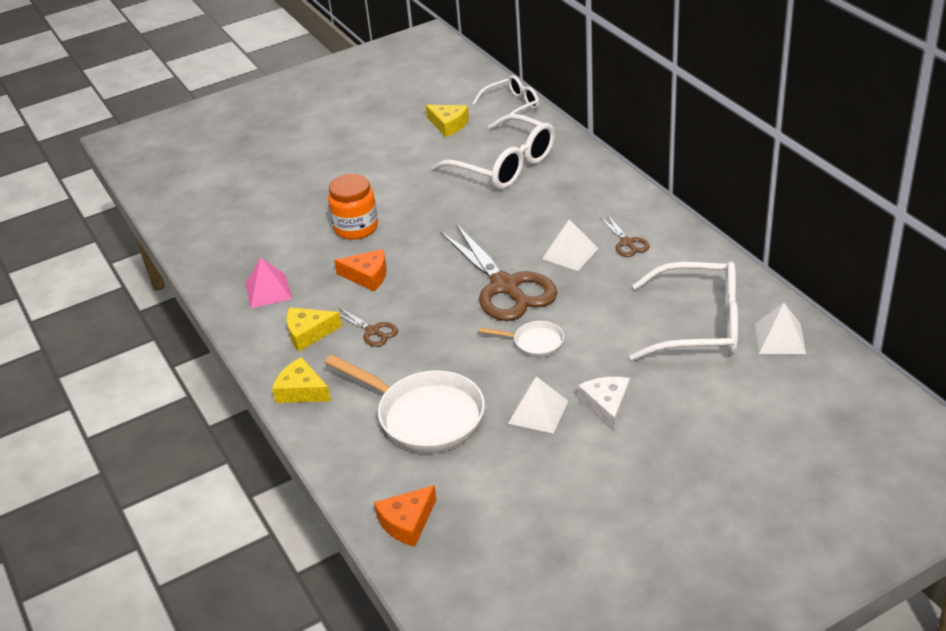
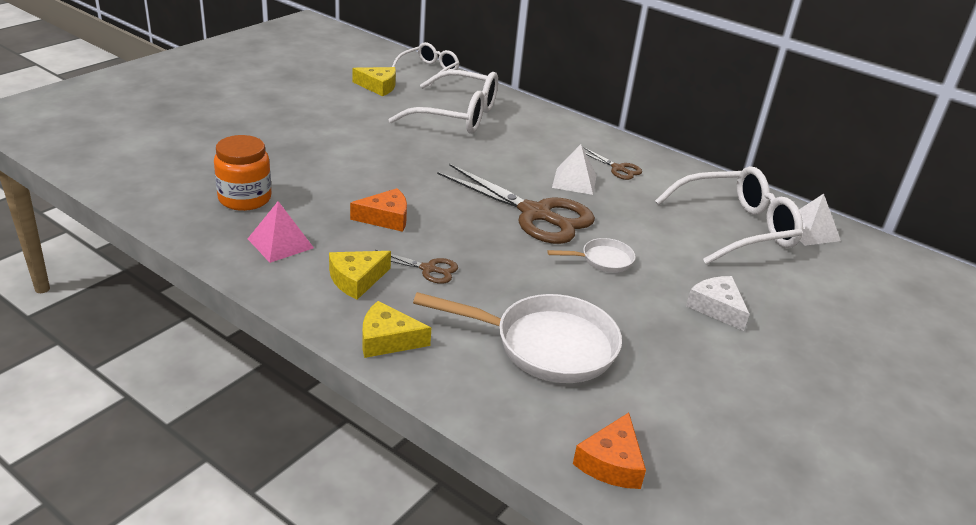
camera: 30 degrees left, 5 degrees down
(356, 227) = (342, 176): orange jar -> orange jar (245, 198)
(538, 412) = (657, 323): white pyramid -> none

